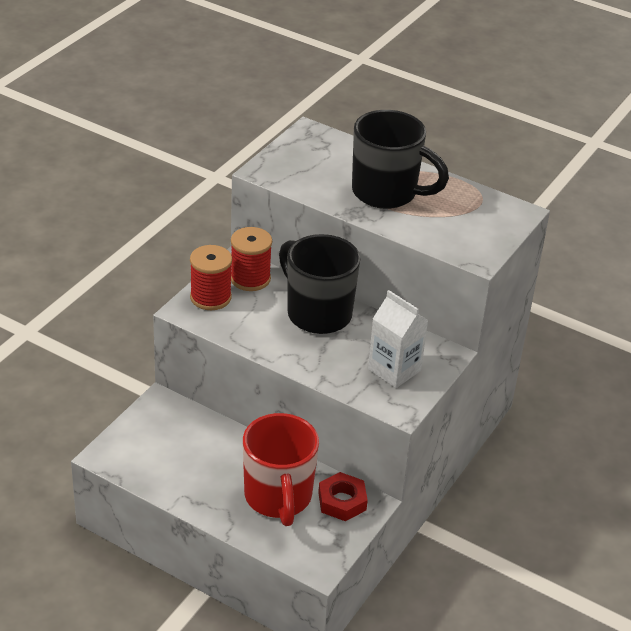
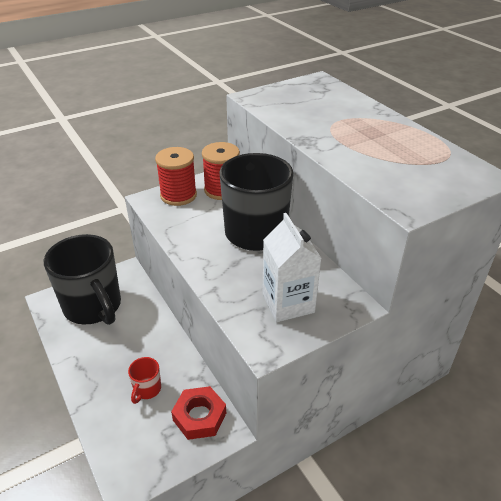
camera: 30 degrees right, 0 degrees up
(278, 498) = (147, 389): red mug -> red mug, size x0.41
(386, 193) = (351, 132): black mug -> black mug (93, 307)

